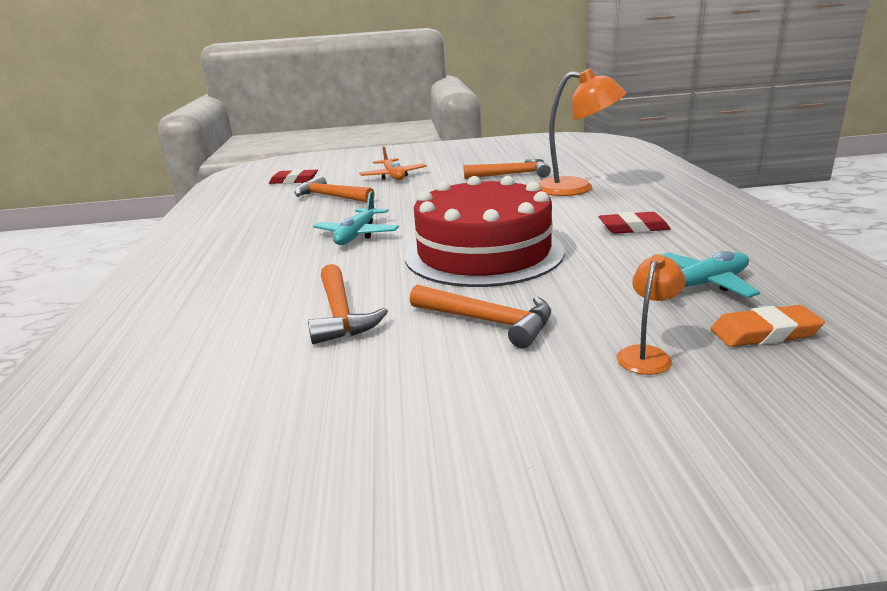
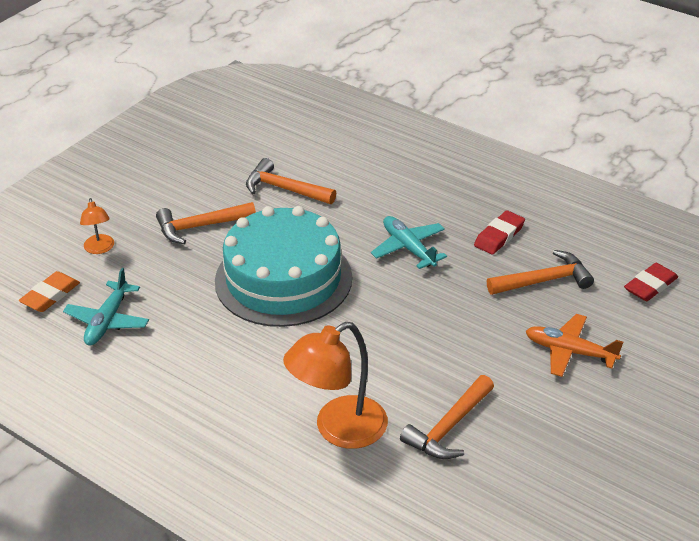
camera: 130 degrees right, 15 degrees up
(483, 253) = (283, 279): red cake -> turquoise cake
(633, 228) = (210, 374): red eraser -> red eraser (499, 236)

